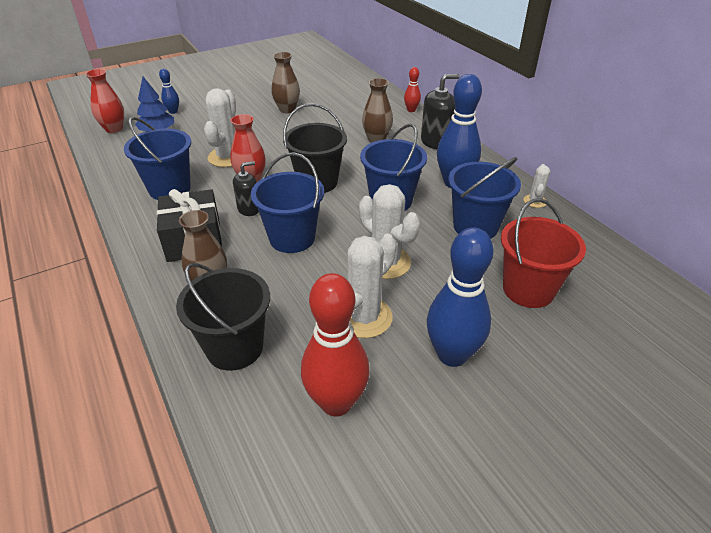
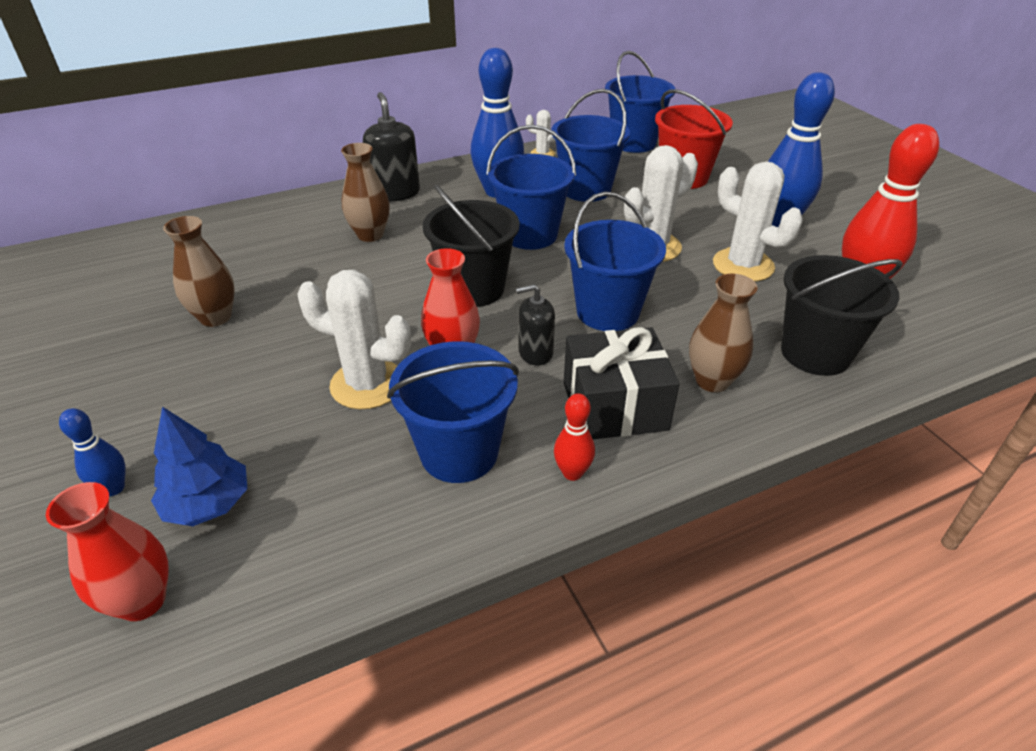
camera: 85 degrees left, 0 degrees up
(249, 209) = (535, 353): black soap dispenser -> black soap dispenser turned 75 degrees counterclockwise
(411, 110) = (294, 202): red bowling pin -> red bowling pin (572, 473)
(593, 257) = (633, 143): none -> blue bucket

